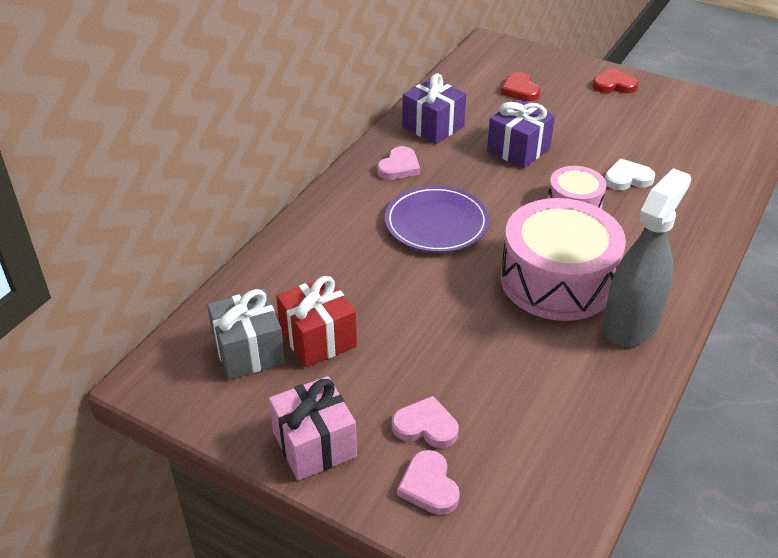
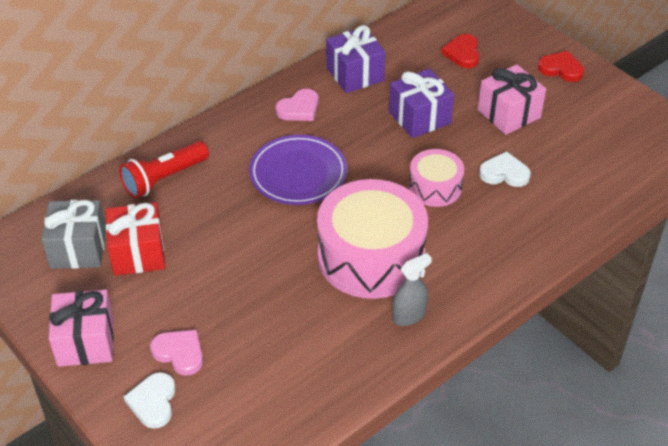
camera: 20 degrees right, 5 degrees up
(302, 260) = (164, 179): none -> red flashlight
(429, 486) = (153, 402): pink heart -> white heart
(595, 129) = (509, 114): none -> pink gift
(631, 324) = (409, 315): grey spray bottle -> grey spray bottle, size x0.52

